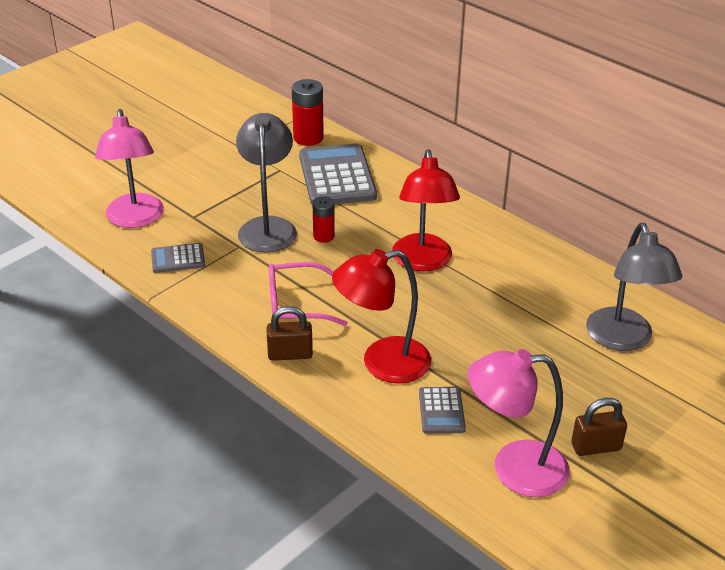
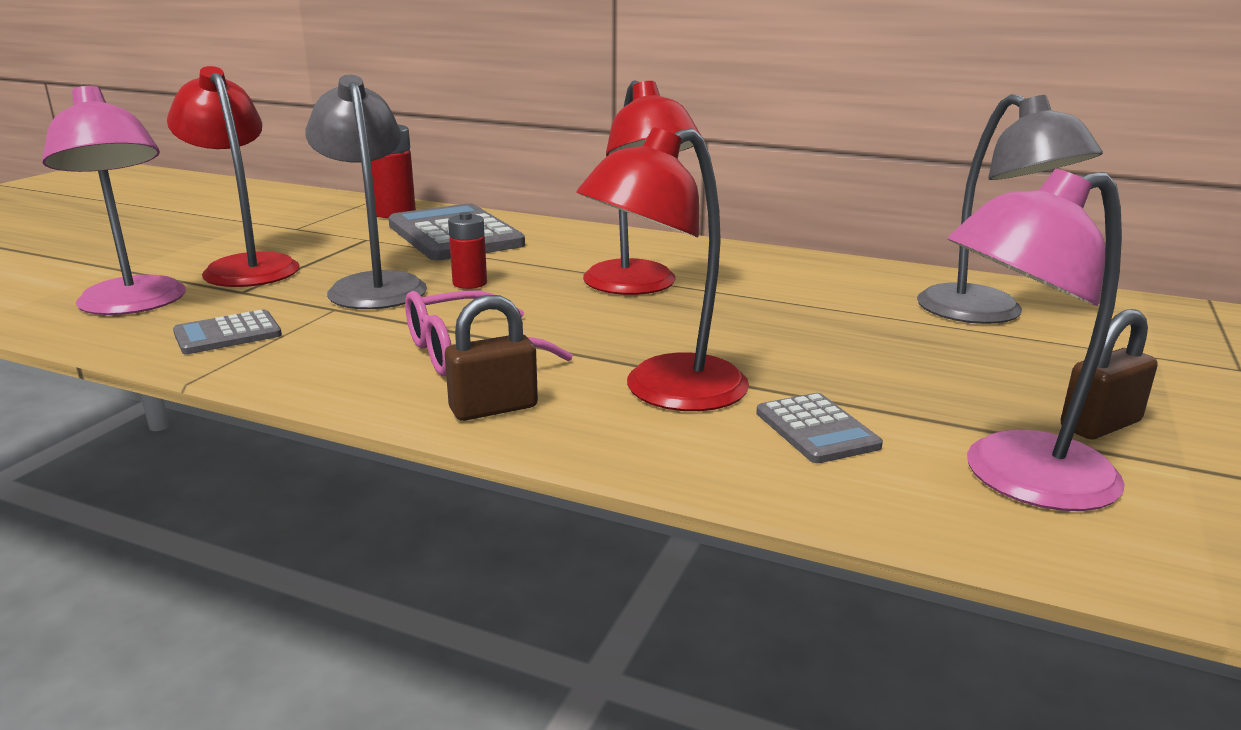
camera: 20 degrees left, 15 degrees down
(201, 189) = (246, 266): none -> red lamp

